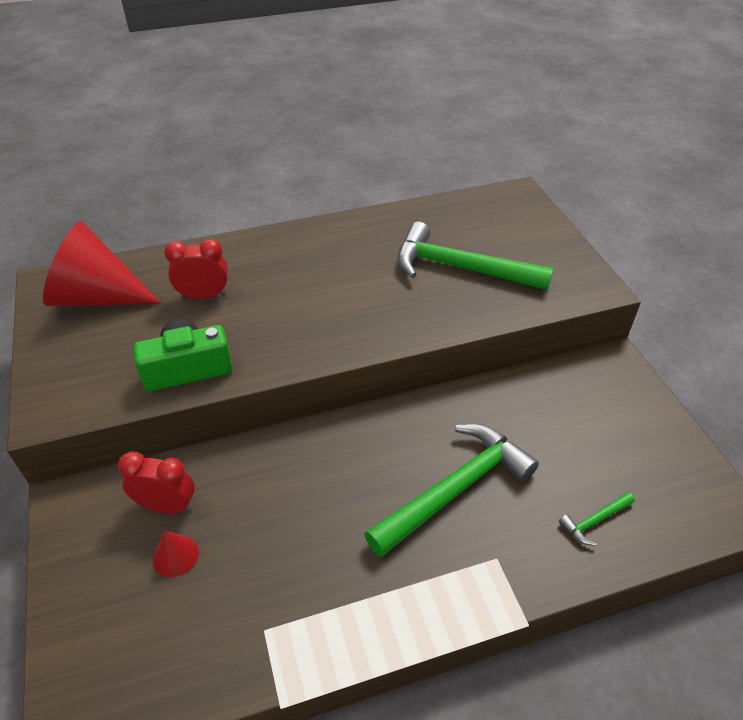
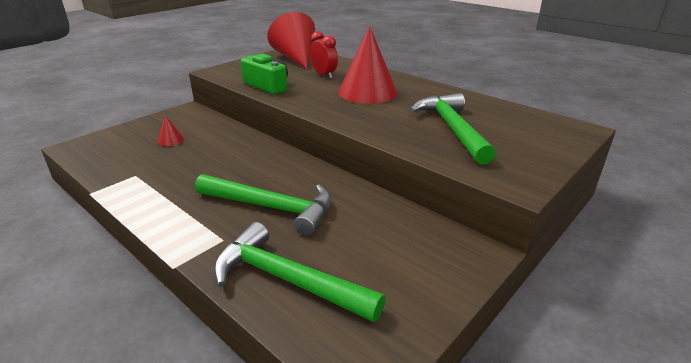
camera: 60 degrees right, 15 degrees down
(167, 506) = (199, 129): red clock -> none
(306, 283) = (367, 92): none -> red cone
(594, 521) = (287, 280): green hammer -> green hammer, size x2.36

